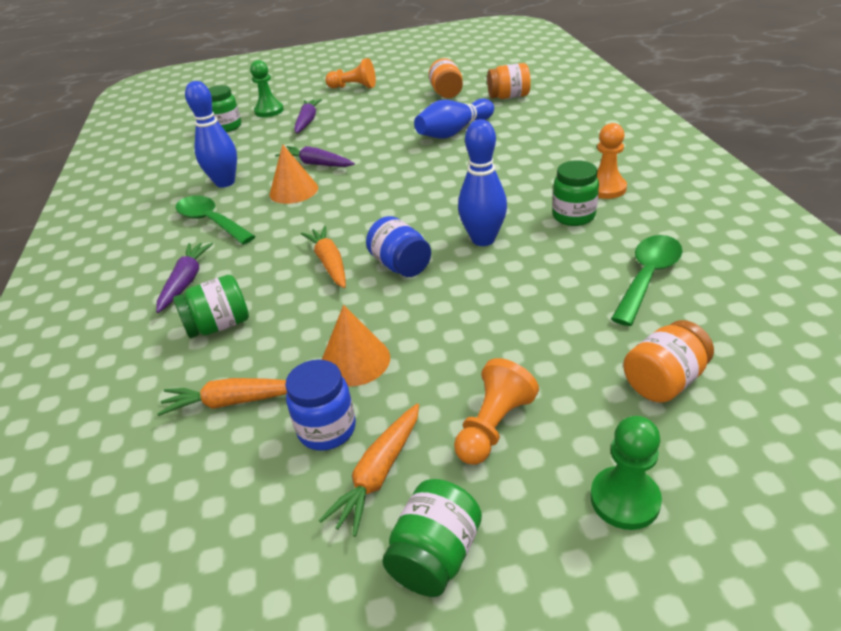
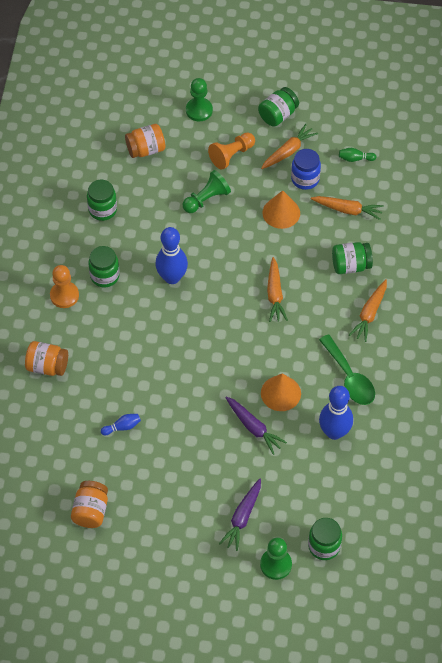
camera: 165 degrees left, 20 degrees up
(186, 281) = (369, 314): purple carrot -> orange carrot
(225, 507) = (355, 159): none -> green bowling pin
(353, 87) = (174, 580): orange pawn -> none
(400, 265) = (232, 274): blue jar -> none
(454, 132) = (122, 427): blue bowling pin -> blue bowling pin, size x0.47
(495, 340) = (206, 199): none -> green pawn
(509, 97) = (41, 471): orange jar -> orange jar (47, 366)
(648, 277) = (102, 210): green spoon -> green jar

